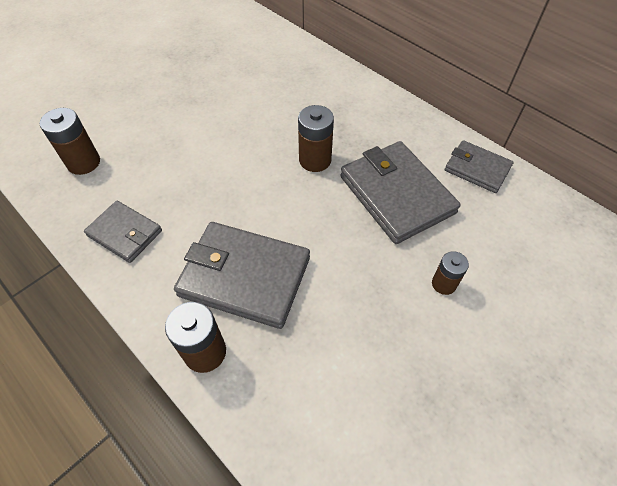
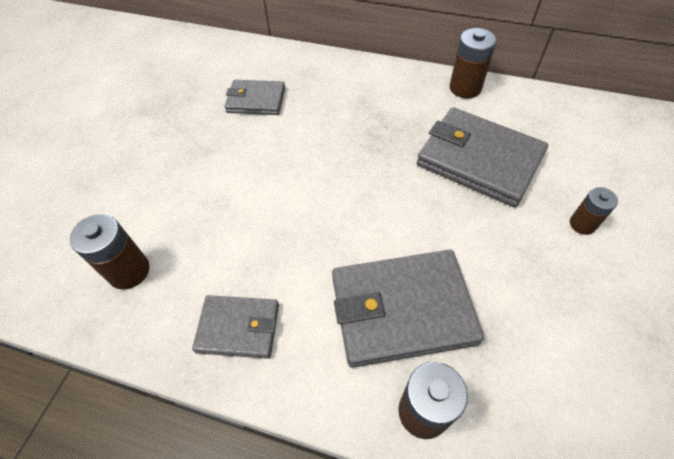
camera: 25 degrees left, 0 degrees up
(315, 160) = (380, 159): brown battery -> brown battery (465, 88)
(477, 169) = (527, 106): grey wallet -> grey wallet (256, 100)

